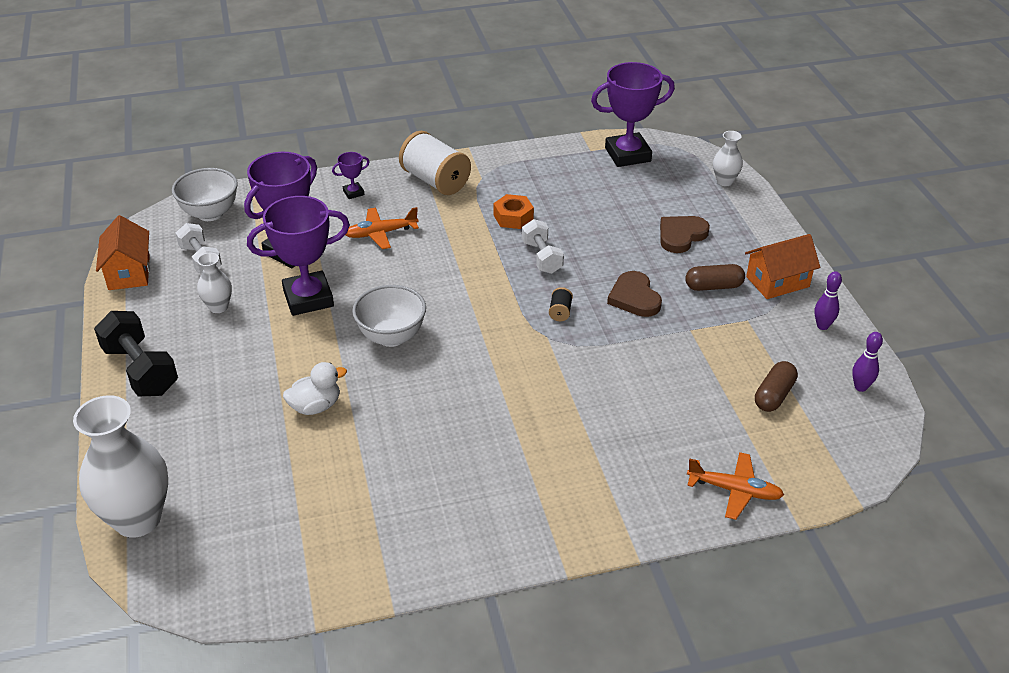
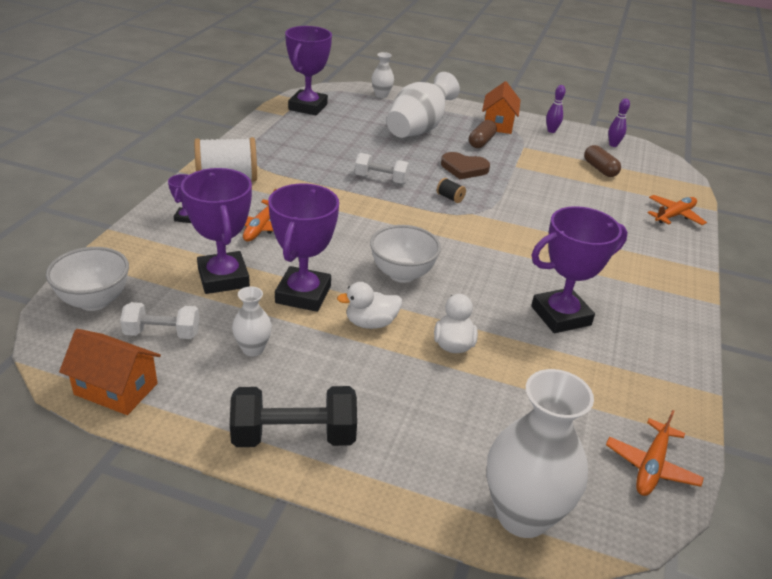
camera: 60 degrees left, 5 degrees down
(248, 583) = (651, 466): none -> orange plane
(303, 349) = (371, 323): none -> white duck
(423, 458) = (561, 316): none -> purple trophy
(513, 217) = (320, 170): orange nut -> none
(681, 236) = (418, 129): brown heart -> white vase

